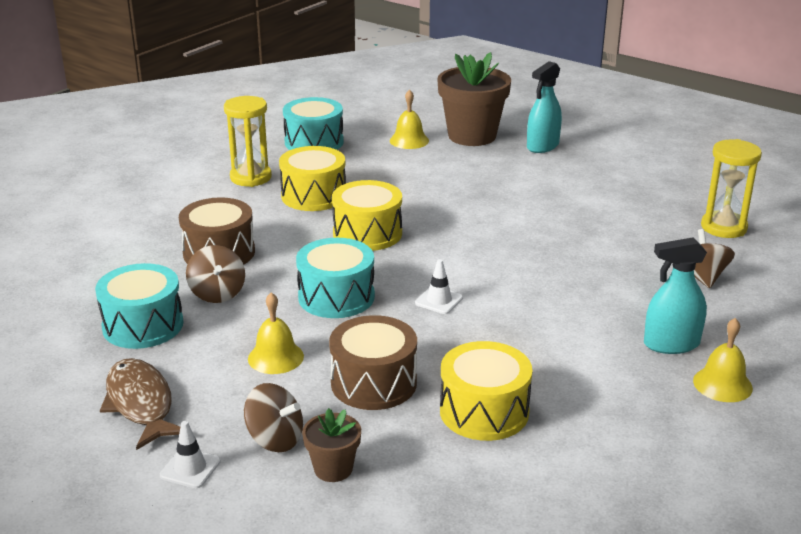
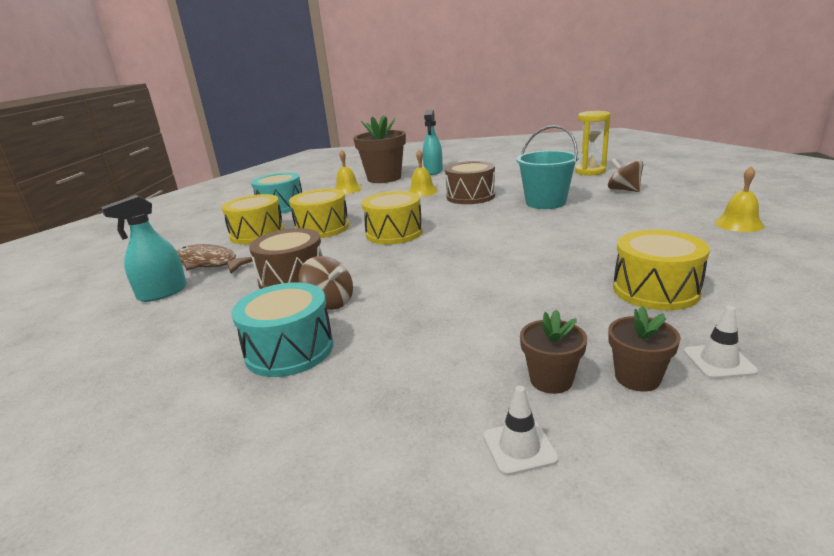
camera: 30 degrees left, 5 degrees down
(141, 404) = (378, 414): brown fish -> brown fish (210, 263)
(251, 177) = (257, 234): yellow hourglass -> yellow drum
(275, 357) = (448, 322): yellow bell -> yellow bell (422, 191)
(275, 439) = (551, 380): brown spinning top -> brown flower pot
(336, 297) = (431, 270): turquoise drum -> none
(373, 383) = (552, 306): brown drum -> brown drum (470, 196)
(439, 300) = (505, 247): white traffic cone -> white traffic cone (719, 361)
(579, 257) = (545, 202): none -> turquoise bucket
(671, 344) = (674, 218): turquoise spray bottle -> turquoise spray bottle (162, 293)

